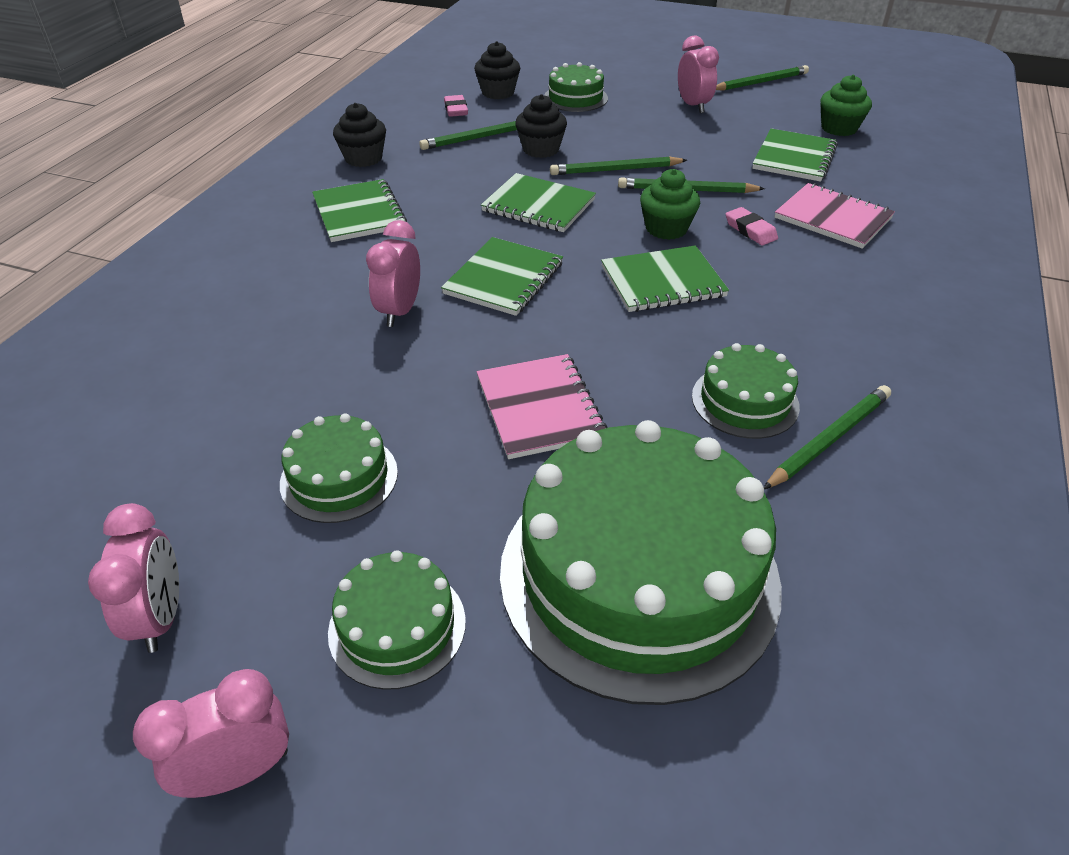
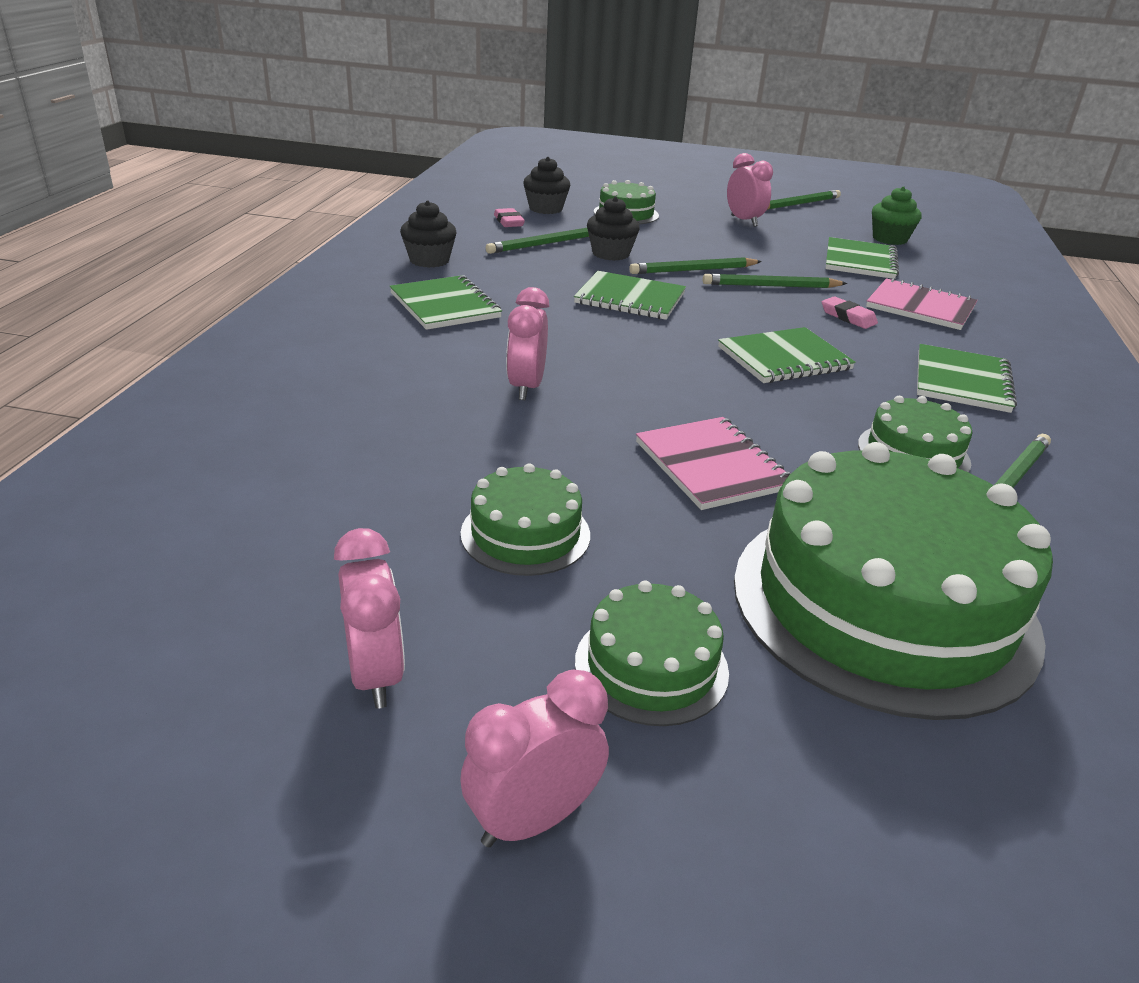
camera: 10 degrees left, 10 degrees down
(504, 279) = (623, 358): green notebook -> green notebook (962, 381)
(666, 228) = (766, 316): green cupcake -> none

